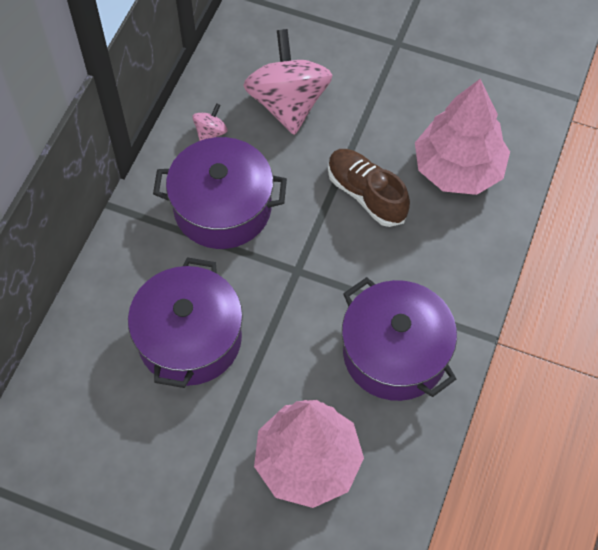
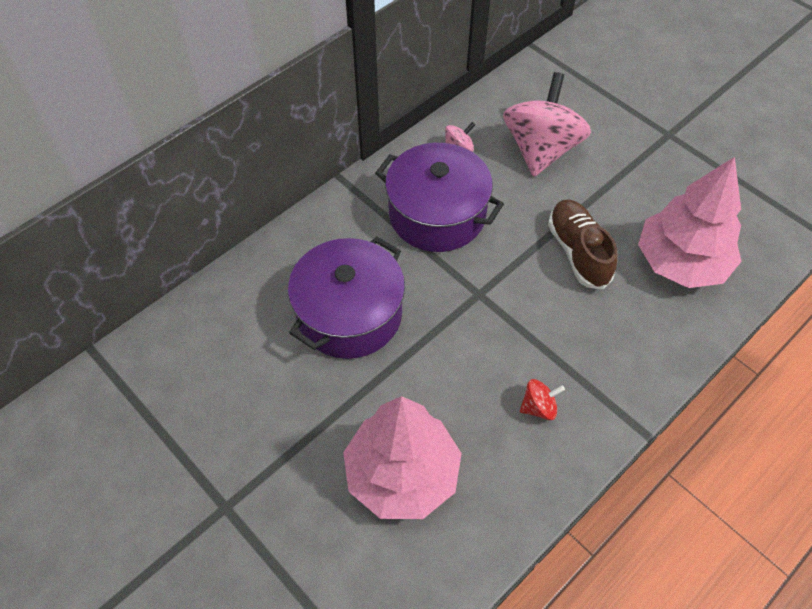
camera: 25 degrees right, 5 degrees down
(395, 353) = (539, 407): purple pot -> red spinning top

